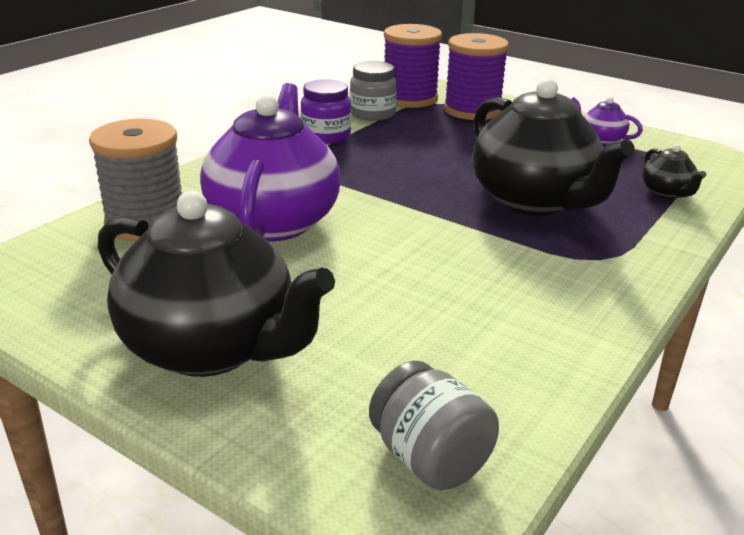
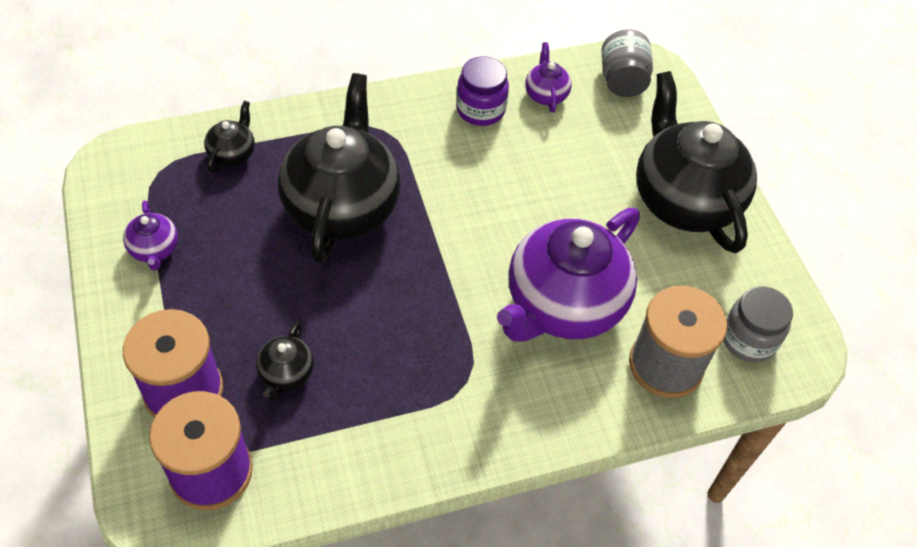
camera: 145 degrees left, 25 degrees up
(326, 136) = (397, 432): purple jar -> purple jar (480, 109)
(372, 114) = (297, 456): grey jar -> grey jar (748, 339)
(428, 131) = (286, 374): none -> black teapot
(503, 377) = (546, 94): none -> purple teapot

